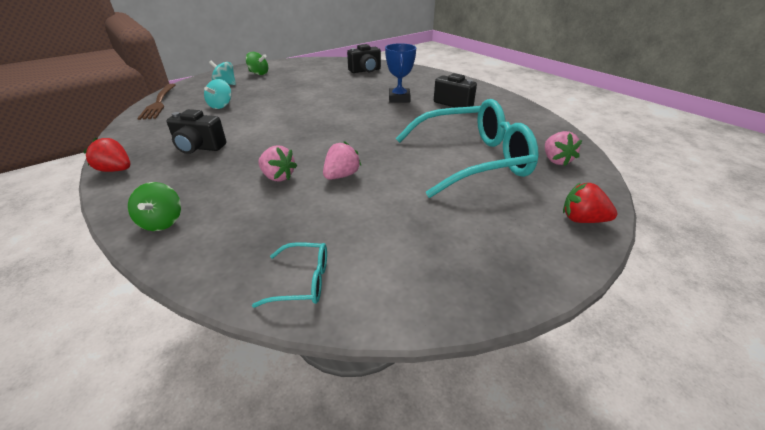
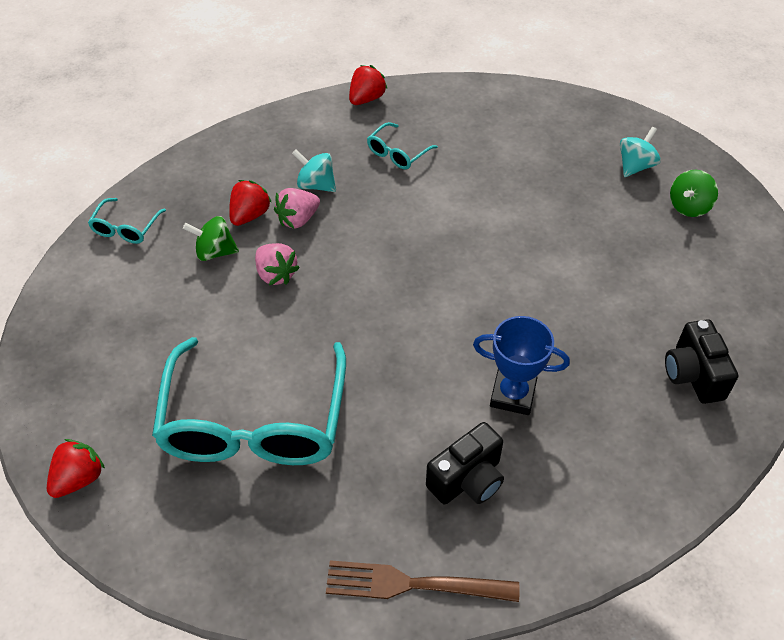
camera: 105 degrees right, 15 degrees up
(159, 102) = (560, 104): brown fork -> brown fork (414, 584)
(162, 222) = (252, 142): green spinning top -> green spinning top (215, 252)
(199, 147) = (397, 153): black camera -> turquoise glasses
(221, 106) = (533, 165): turquoise spinning top -> turquoise spinning top (316, 185)
(274, 201) = (250, 215): none -> red strawberry
(556, 160) = (207, 533): pink strawberry -> none

